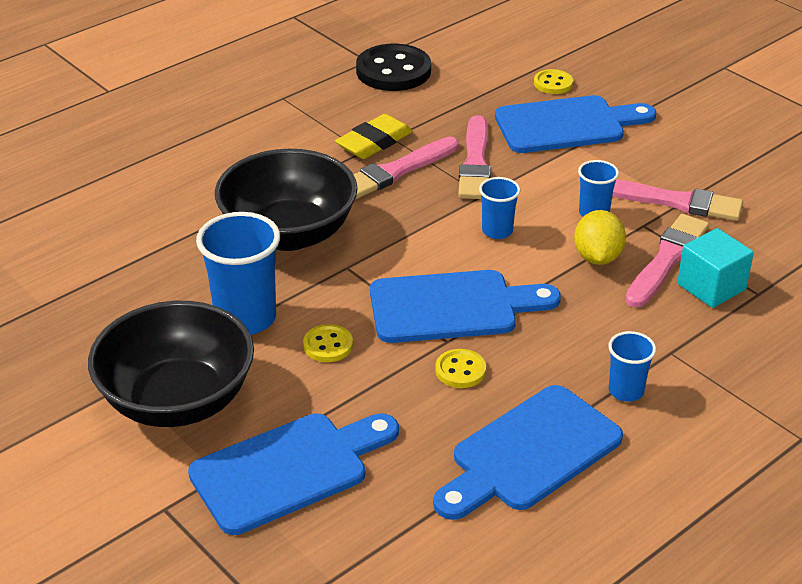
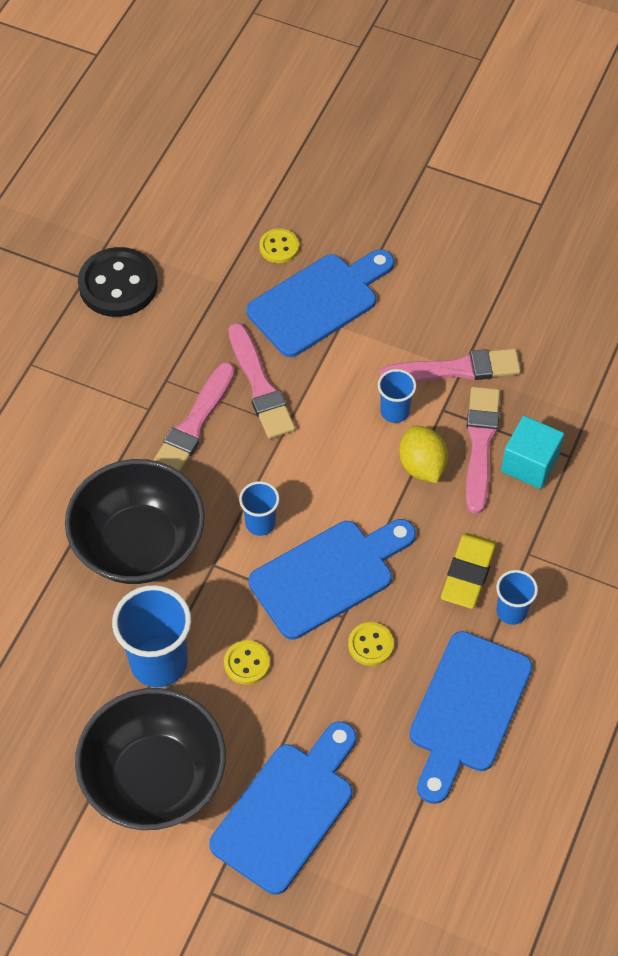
camera: 25 degrees left, 20 degrees up
(374, 142) = (152, 393): yellow eraser -> yellow eraser (468, 573)
(497, 231) = (322, 467): blue cup -> blue cup (260, 523)

